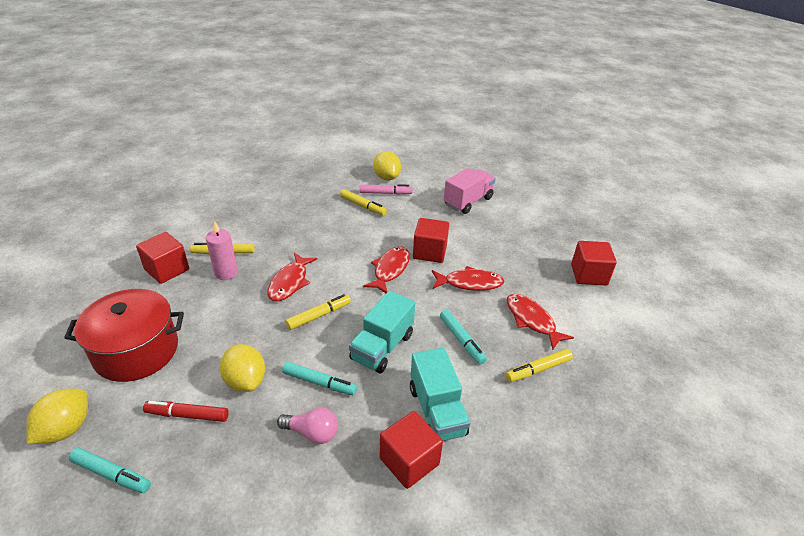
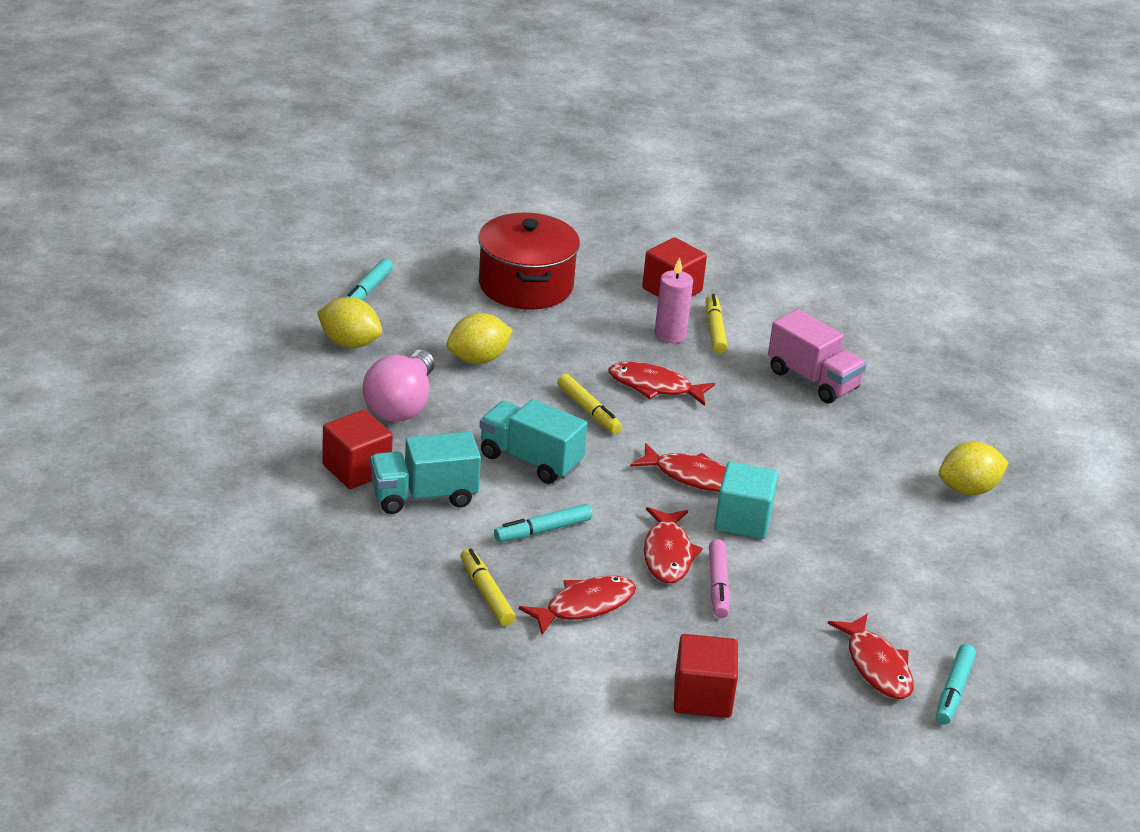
camera: 90 degrees right, 5 degrees down
(66, 429) = (421, 260): yellow lemon -> yellow lemon (349, 343)
(187, 415) = (432, 326): red marker -> none
(312, 433) = (401, 405): pink light bulb -> pink light bulb, size x1.68
(319, 383) = (472, 410): turquoise marker -> turquoise marker (953, 691)
(363, 206) = (863, 457): yellow marker -> none
(385, 193) = (912, 485): pink marker -> pink marker (717, 585)
(429, 252) = (743, 520): red cube -> turquoise cube
(468, 201) = (909, 583): pink truck -> pink truck (813, 380)
(536, 216) = (876, 666): none -> red fish

